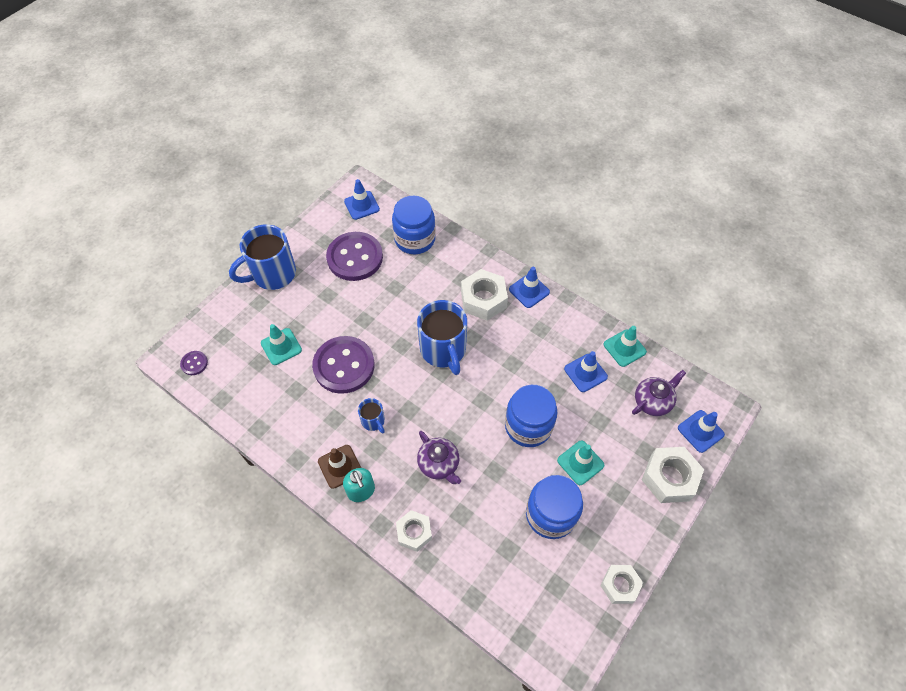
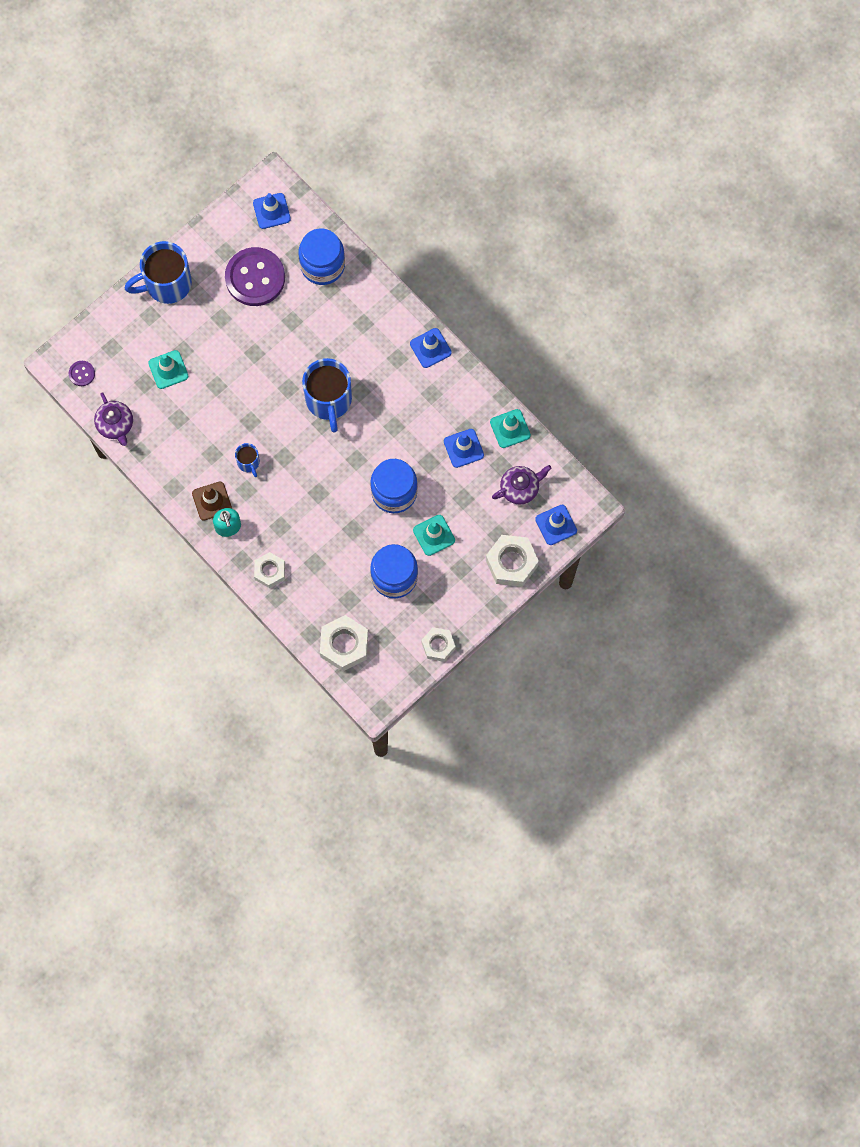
camera: 10 degrees right, 15 degrees up
(344, 366) = (228, 401): purple button -> none
(439, 464) = (303, 514): purple teapot -> purple teapot (115, 425)
(483, 299) = (381, 350): white nut -> white nut (344, 645)

